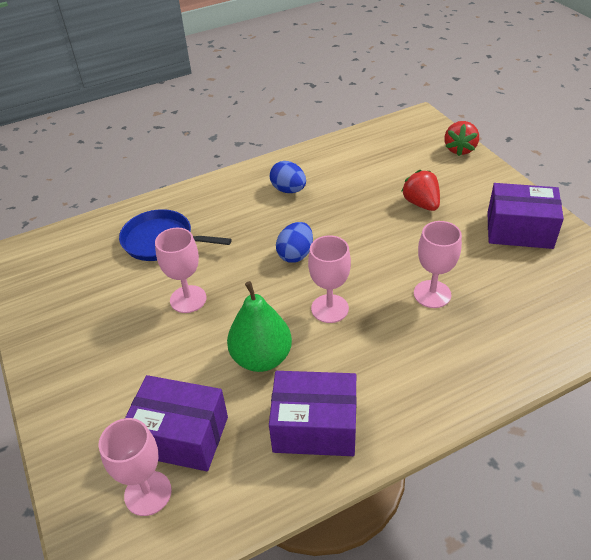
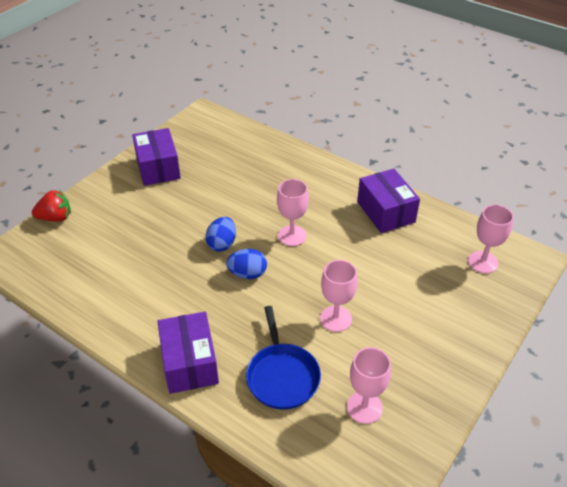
camera: 120 degrees left, 0 degrees up
(180, 436) = (440, 265): purple box -> purple box (190, 363)
(261, 358) = (357, 253): green pear -> none
(288, 190) = (162, 312): blue egg -> blue egg (222, 244)
(421, 204) = (147, 221): red strawberry -> none
(432, 294) = (247, 193): pink goblet -> pink goblet (364, 407)

